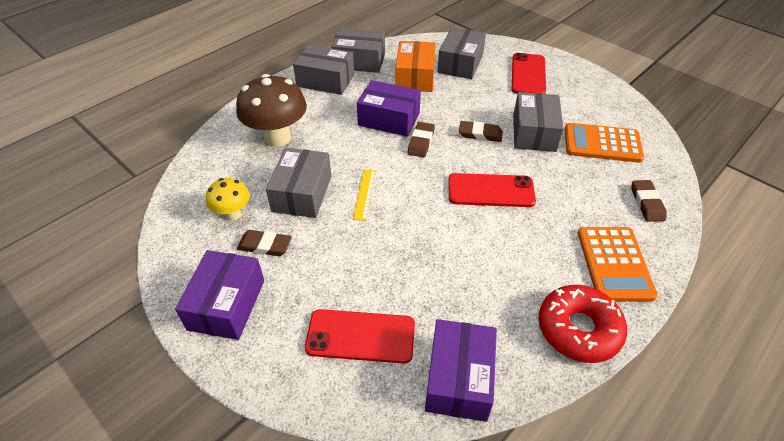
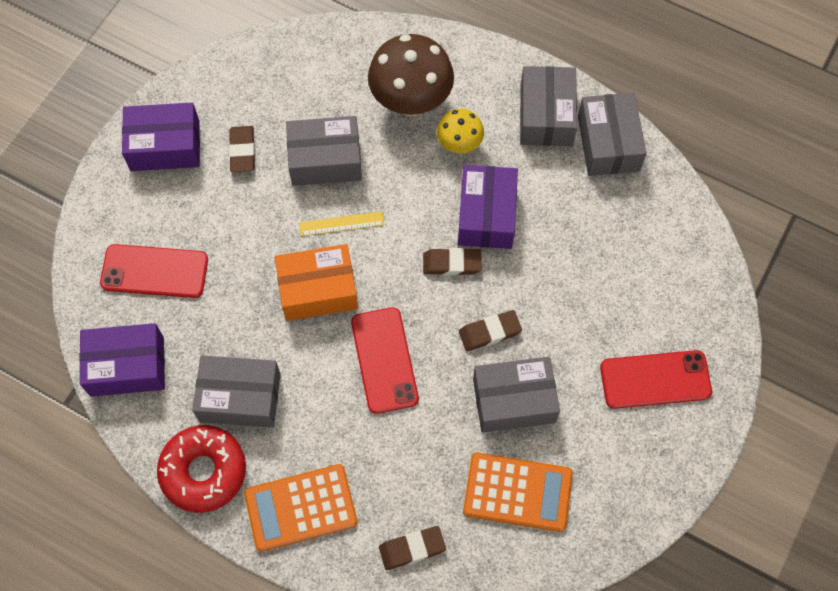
camera: 75 degrees right, 20 degrees up
(233, 214) = (277, 105): yellow mushroom -> yellow mushroom (459, 145)
(360, 336) = (154, 271): red phone -> red phone turned 75 degrees counterclockwise
(415, 77) = (593, 225): orange box -> orange box (318, 290)
(460, 64) = (650, 279): grey box -> grey box (240, 397)
(480, 134) = (490, 332): brown eraser -> brown eraser turned 75 degrees clockwise
(602, 143) = (517, 492): orange calculator -> orange calculator turned 105 degrees clockwise

